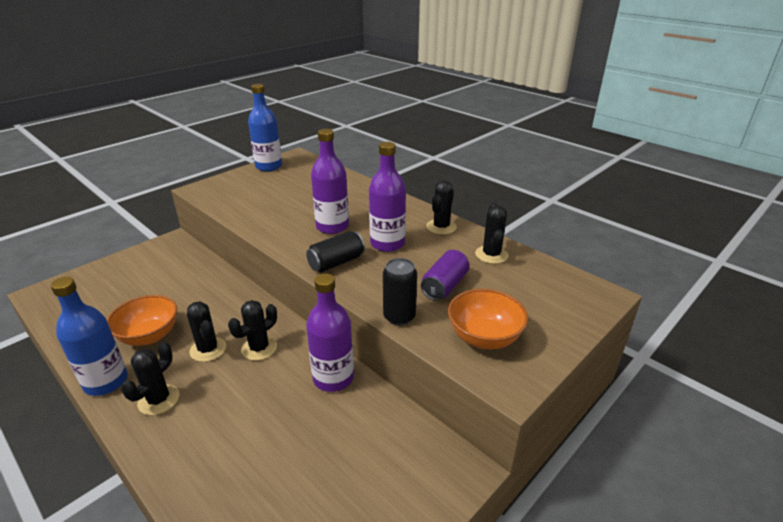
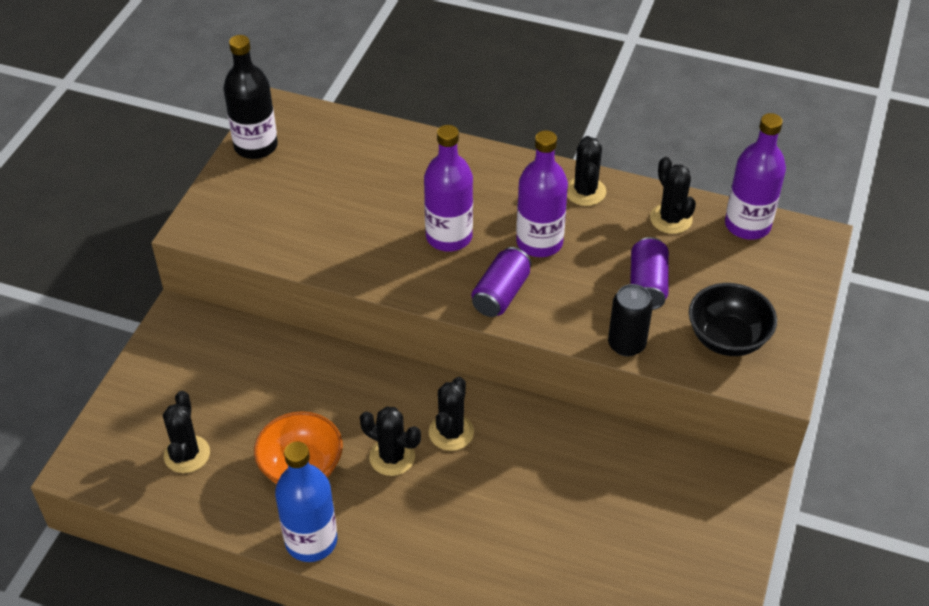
camera: 25 degrees left, 15 degrees up
(158, 400) = (394, 535): black cactus -> black cactus (187, 454)
(269, 166) = (256, 146): blue bottle -> black bottle
(333, 378) = (563, 436): purple bottle -> purple bottle (747, 225)
(336, 263) = (501, 294): black can -> purple can
(484, 337) = (727, 338): orange bowl -> black bowl

